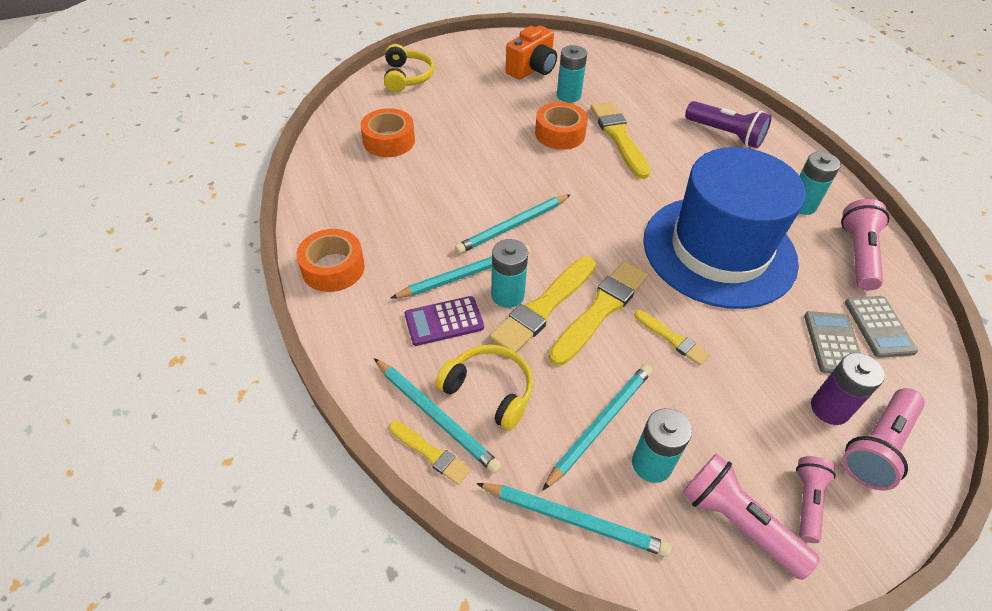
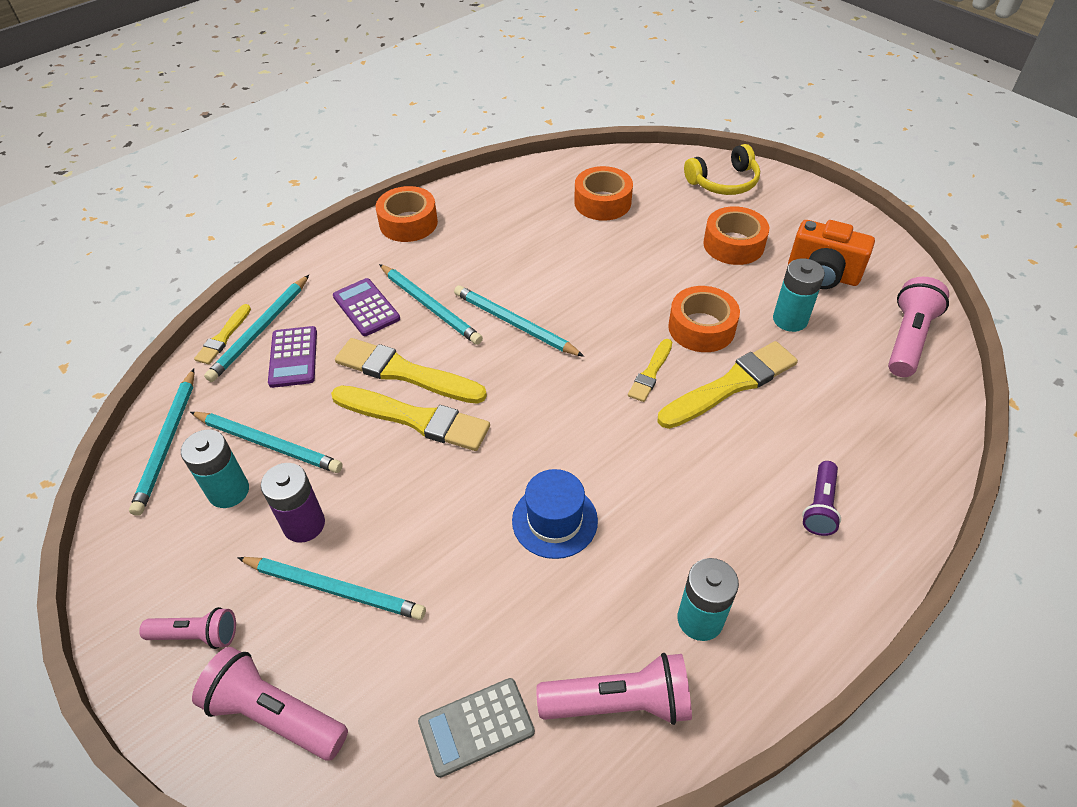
camera: 75 degrees right, 0 degrees up
(481, 94) = (733, 244): none -> orange tape
(489, 390) = (293, 357): yellow headphones -> purple calculator
(507, 295) = (413, 342): turquoise battery -> none
(672, 339) = (391, 488): yellow brush -> yellow brush (651, 373)
(719, 250) = (554, 520): blue hat -> blue hat, size x0.42
(725, 134) = (820, 506): purple flashlight -> purple flashlight, size x0.63
(737, 522) = (170, 570): pink flashlight -> pink flashlight (908, 339)
(767, 392) = (334, 589): none -> turquoise pencil
(829, 408) = (323, 659): purple battery -> purple battery (304, 524)
(833, 343) = (428, 664): grey calculator -> none

